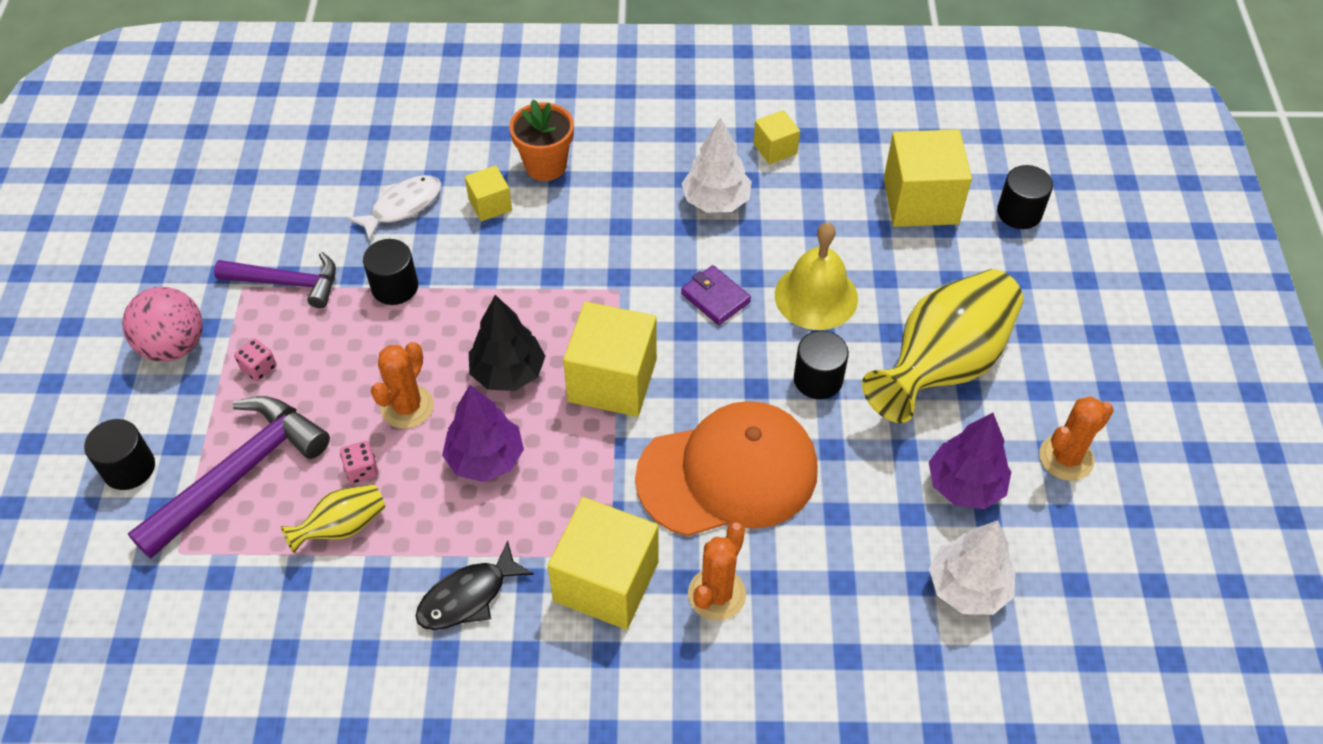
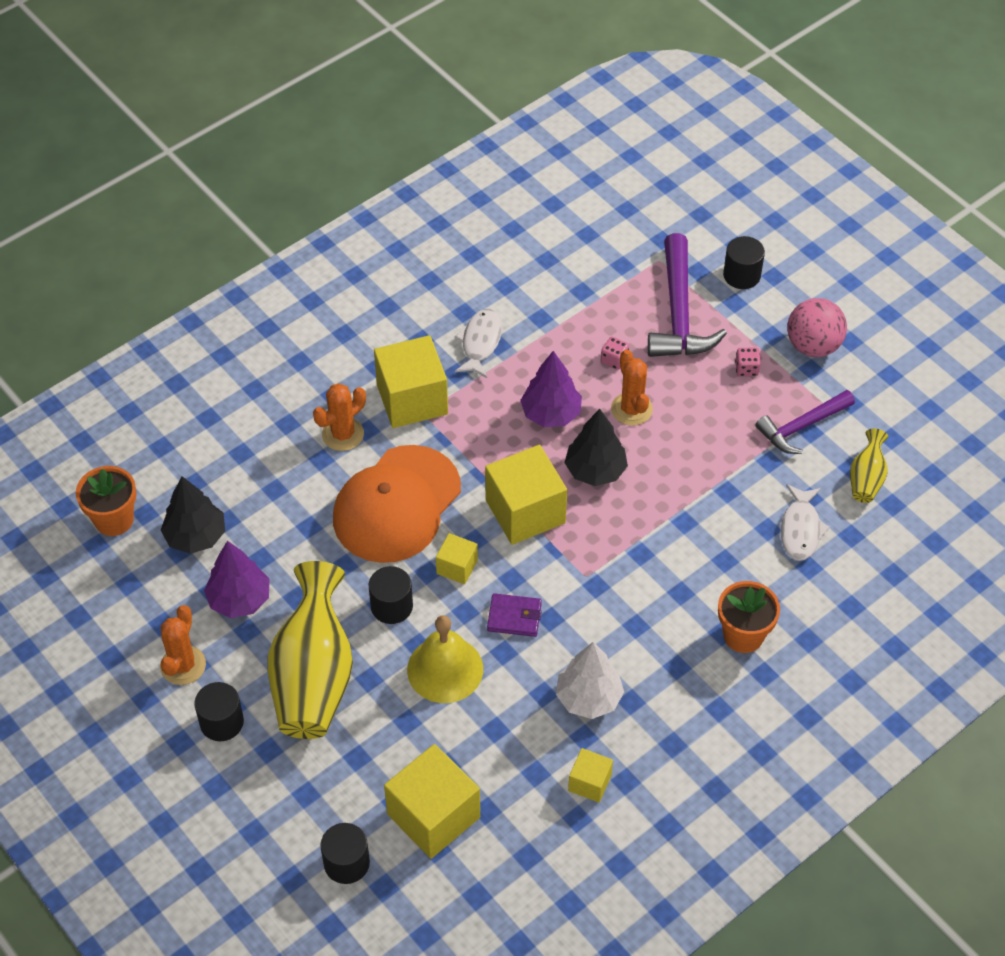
camera: 140 degrees right, 0 degrees up
(343, 527) = (588, 327): yellow vase -> yellow vase (866, 479)
(395, 287) = (732, 472): black cylinder -> black cylinder (221, 722)
(468, 596) = (480, 342): black fish -> white fish
(490, 205) = (744, 575): yellow cube -> yellow cube (457, 567)
(716, 594) = (343, 434): orange cactus -> orange cactus turned 60 degrees clockwise
(968, 587) = (195, 536): white tree -> black tree
(1051, 675) = (114, 519): none -> orange flower pot

